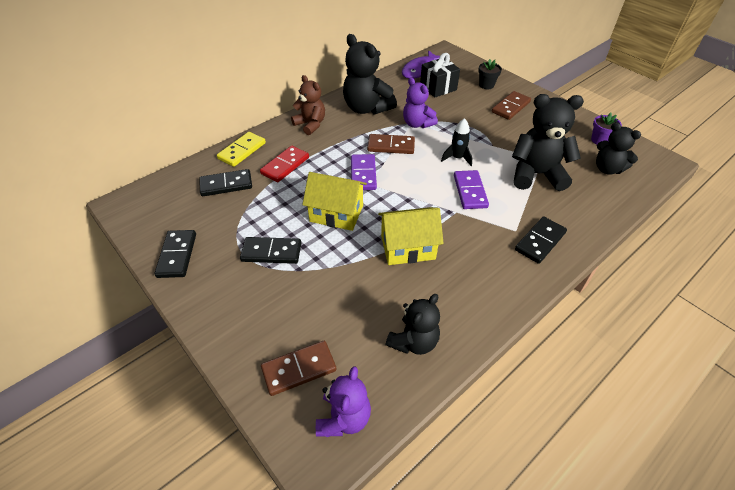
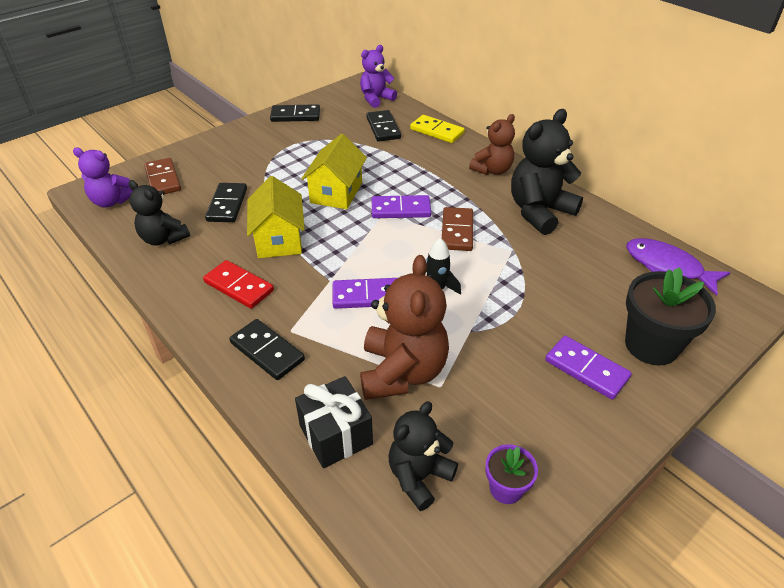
camera: 90 degrees right, 5 degrees down
(271, 252) = (289, 158): black domino -> black domino (227, 205)
(285, 165) = (413, 158): red domino -> red domino (239, 286)
(417, 124) = (512, 256): purple teddy bear -> purple teddy bear (376, 99)
(438, 87) = (619, 283): black gift -> black gift (336, 435)
(486, 85) = (651, 345): black flower pot -> black flower pot, size x1.90
(510, 107) = (586, 369): brown domino -> purple domino
(536, 174) = (402, 372): black teddy bear -> brown teddy bear

